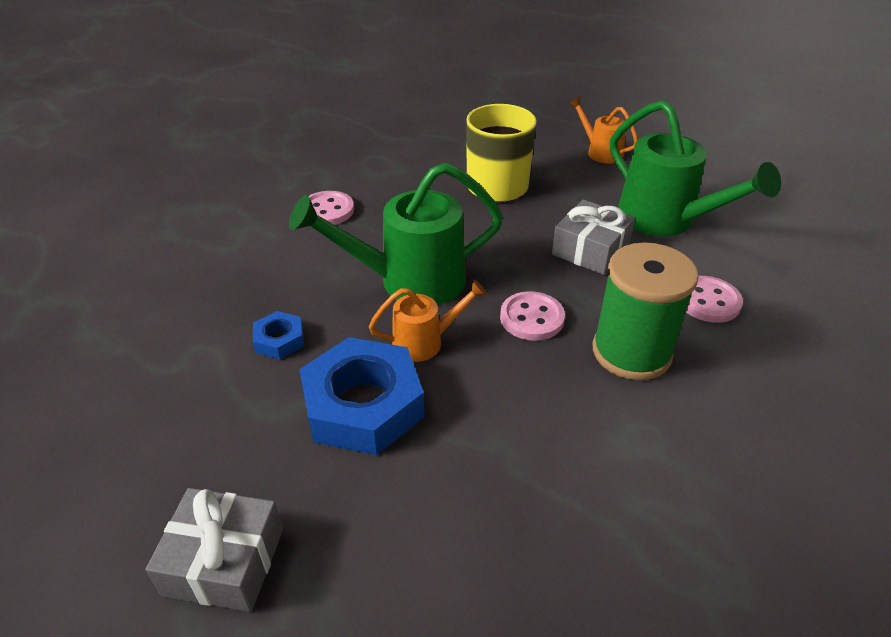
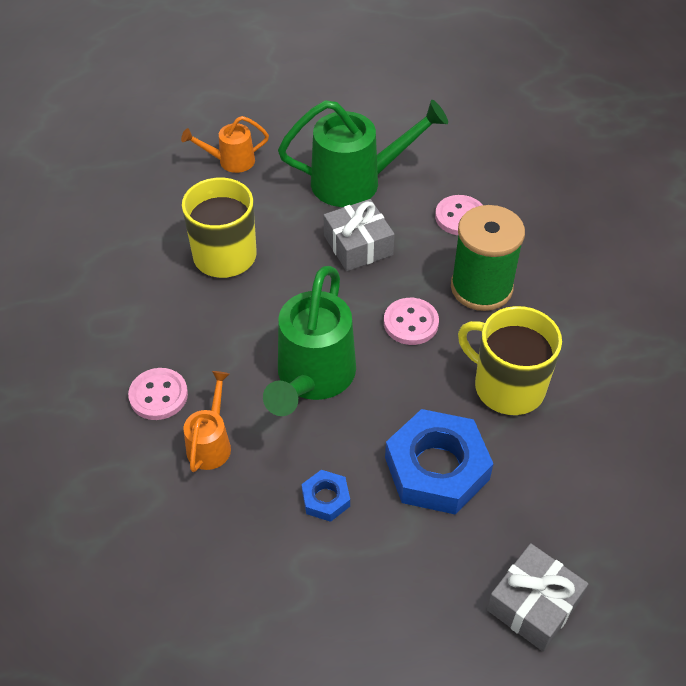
camera: 60 degrees left, 10 degrees up
(425, 342) = (393, 401): orange watering can -> orange watering can (211, 443)
(515, 424) = (507, 386): none -> yellow mug

